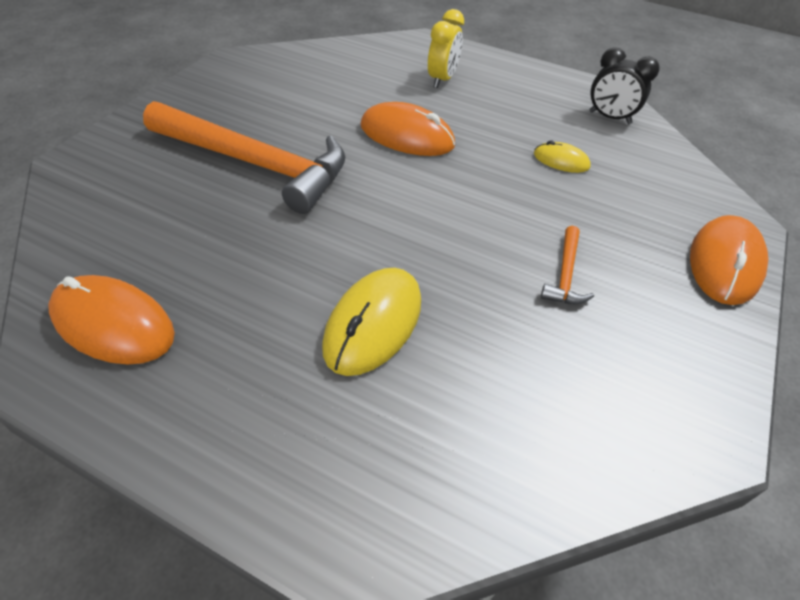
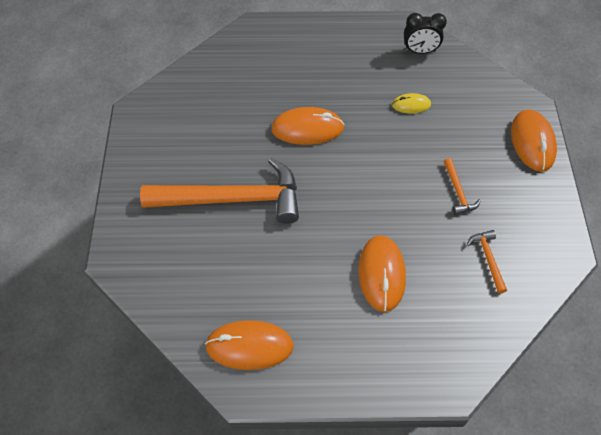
camera: 25 degrees left, 10 degrees up
(373, 323) = (381, 274): yellow mouse -> orange mouse
(442, 80) = (295, 64): yellow clock -> none
(558, 380) = (488, 259): none -> orange hammer

